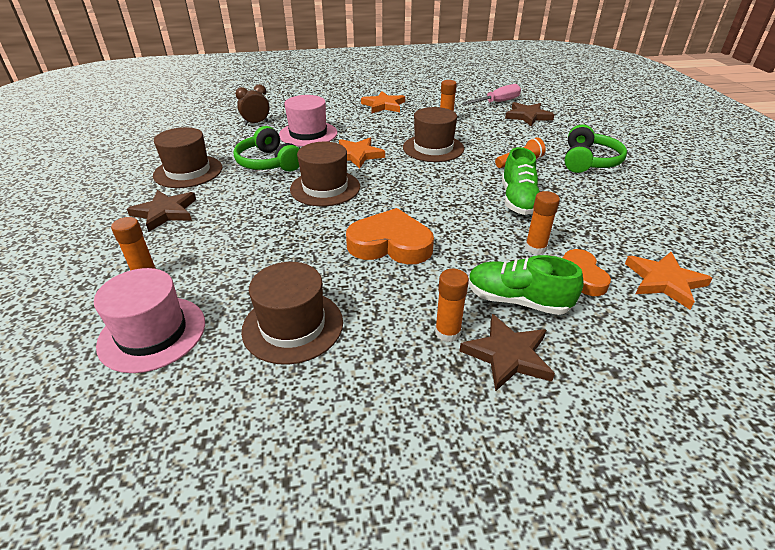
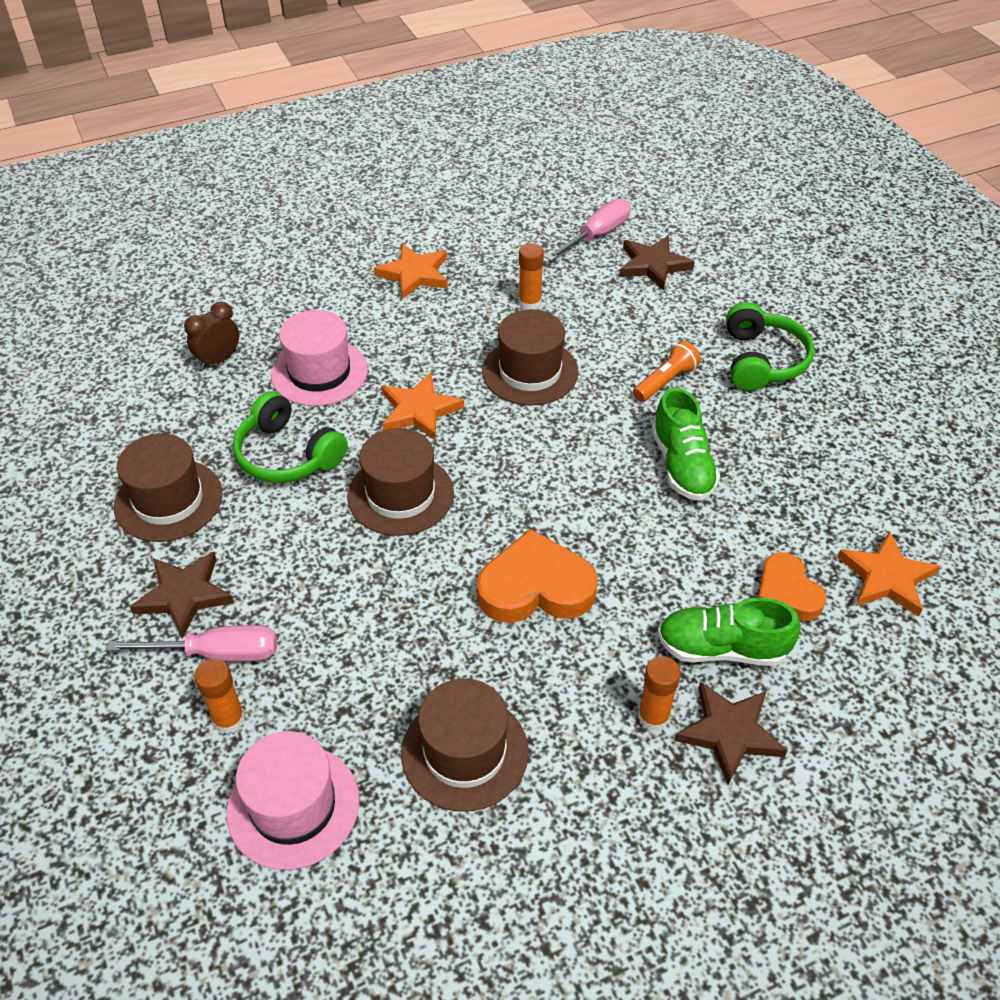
camera: 15 degrees left, 10 degrees up
(164, 242) = (217, 653): none -> pink screwdriver
(535, 248) = (724, 554): orange glue stick -> none

